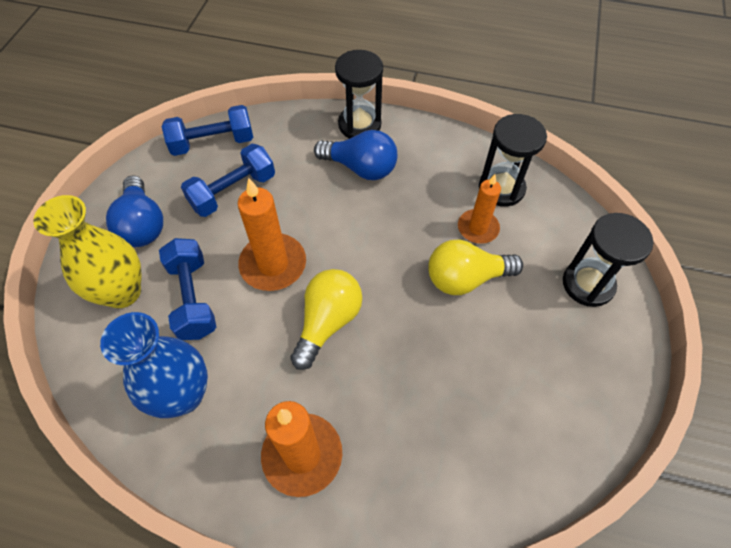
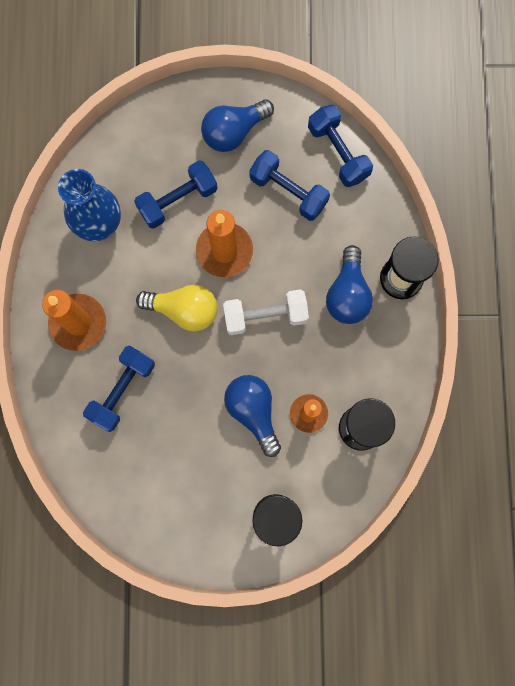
camera: 75 degrees right, 20 degrees up
(122, 292) = (169, 145): yellow vase -> none
(361, 242) = (265, 316): none -> white dumbbell
(408, 418) = (122, 390): none -> blue dumbbell
(466, 278) = (253, 412): yellow light bulb -> blue light bulb

